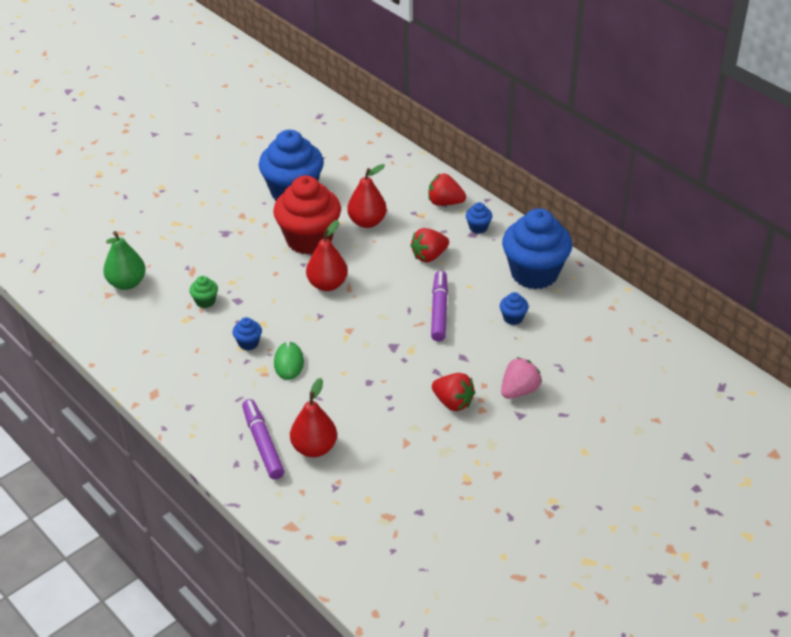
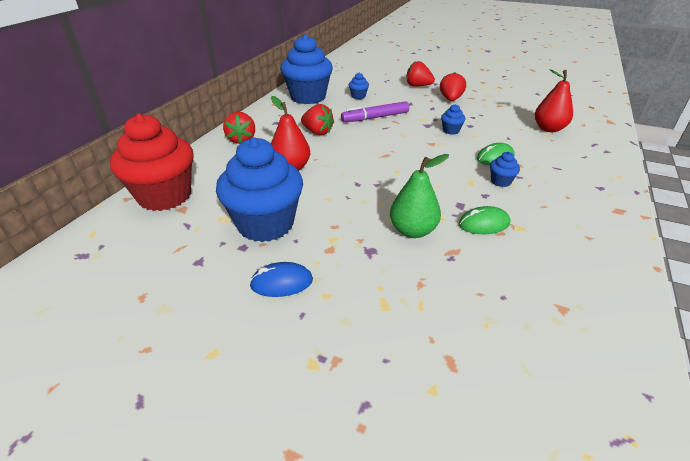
camera: 115 degrees left, 5 degrees down
(127, 283) = (527, 299): green pear -> green pear (412, 231)
(205, 301) = (484, 224): green cupcake -> green mouse
(227, 188) = (281, 283): none -> blue mouse
(263, 444) = (576, 146): purple marker -> none
(309, 239) = (339, 191): red cupcake -> red cupcake (165, 196)
(327, 284) = (391, 165): red pear -> none
(478, 227) = (268, 122): blue cupcake -> blue cupcake (451, 131)
(519, 390) = (418, 86): pink strawberry -> red strawberry

